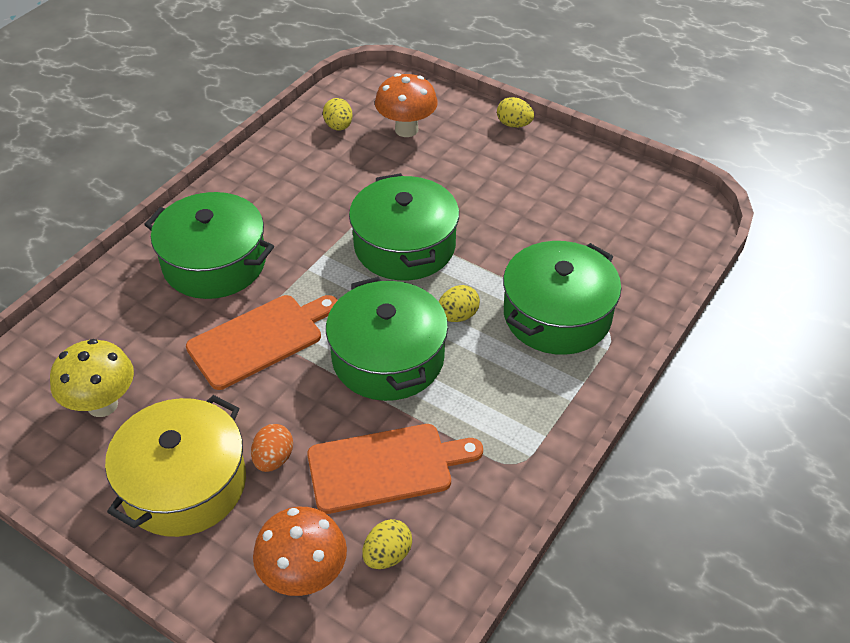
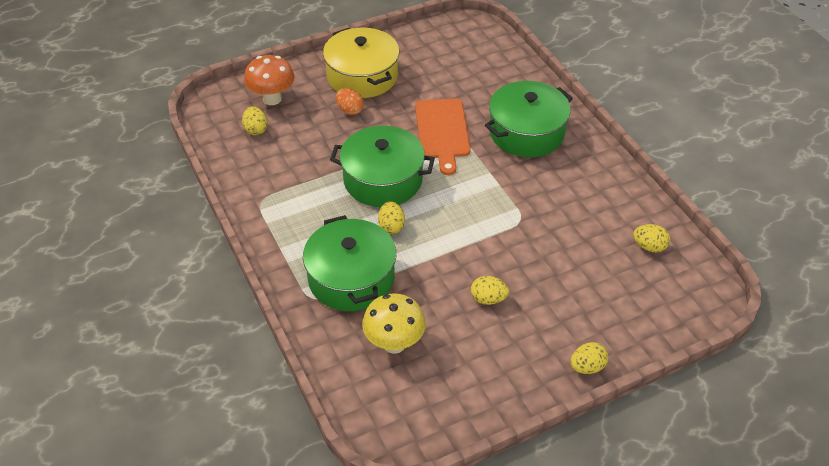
camera: 120 degrees right, 0 degrees up
(102, 405) = (440, 62): yellow mushroom -> yellow mushroom (394, 343)
(386, 467) = (306, 149): orange cutting board -> none
(405, 246) = (478, 228): green pot -> none
(406, 129) = (621, 288): orange mushroom -> none
(493, 205) = (488, 299): none -> yellow egg

